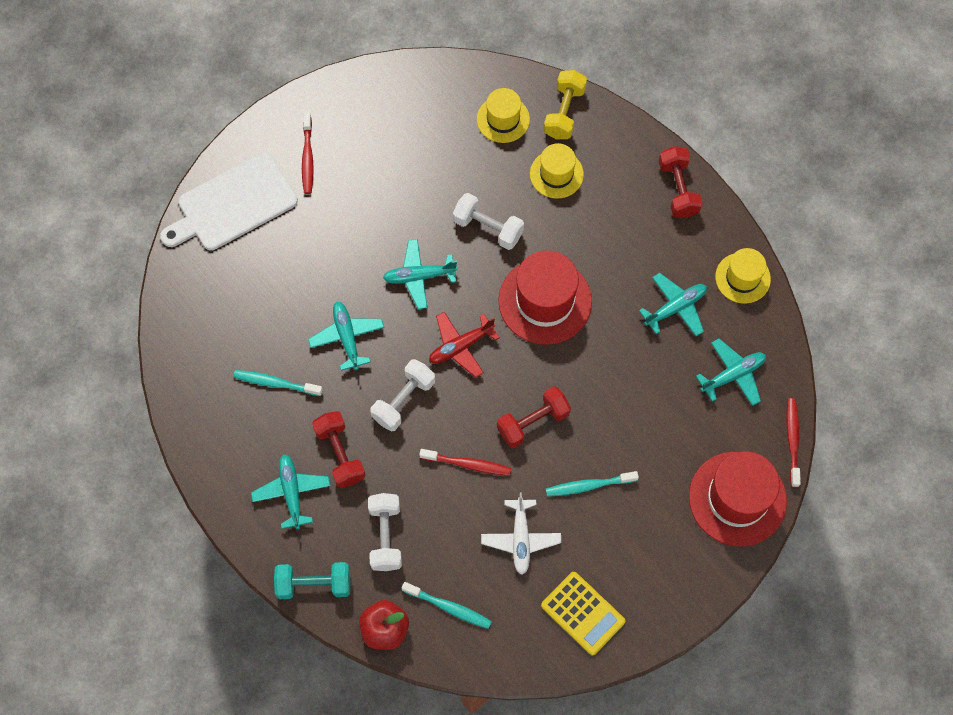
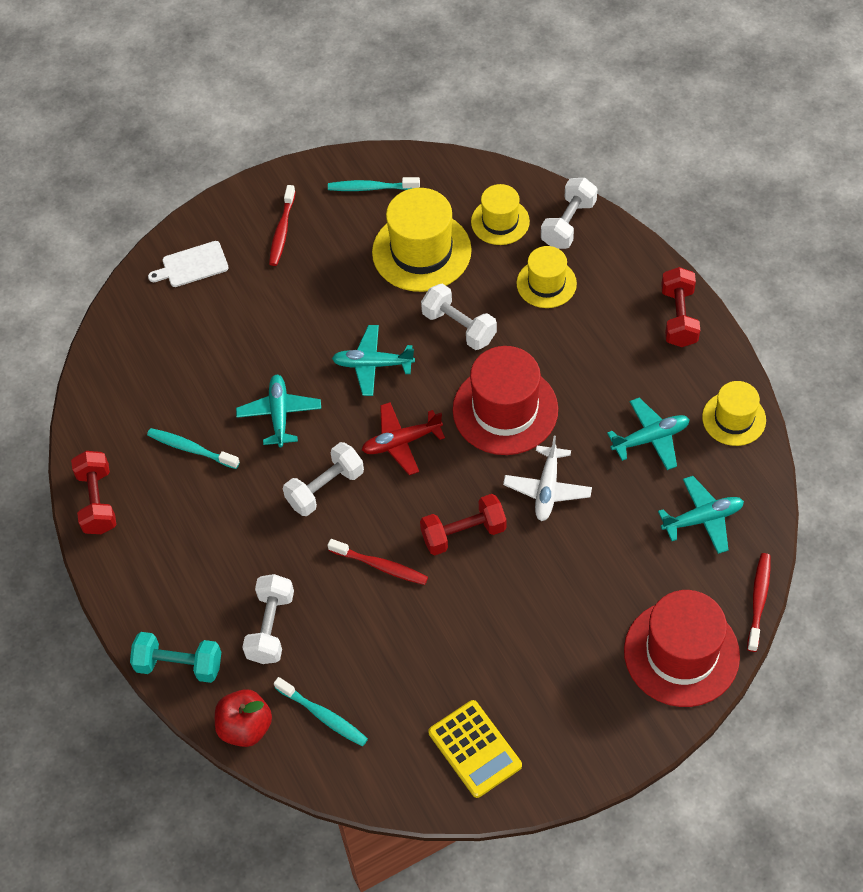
camera: 15 degrees right, 10 degrees down
(233, 204) = (192, 265): white cutting board -> white cutting board, size x0.53
(291, 493) = (179, 564): turquoise plane -> none
(340, 454) = (242, 533): red dumbbell -> red dumbbell (97, 501)
(439, 159) = (421, 251): none -> yellow hat
(520, 538) = (421, 655): white plane -> white plane (547, 489)
(564, 112) = (568, 224): yellow dumbbell -> white dumbbell
(588, 486) = (512, 611): turquoise toothbrush -> turquoise toothbrush (371, 188)

